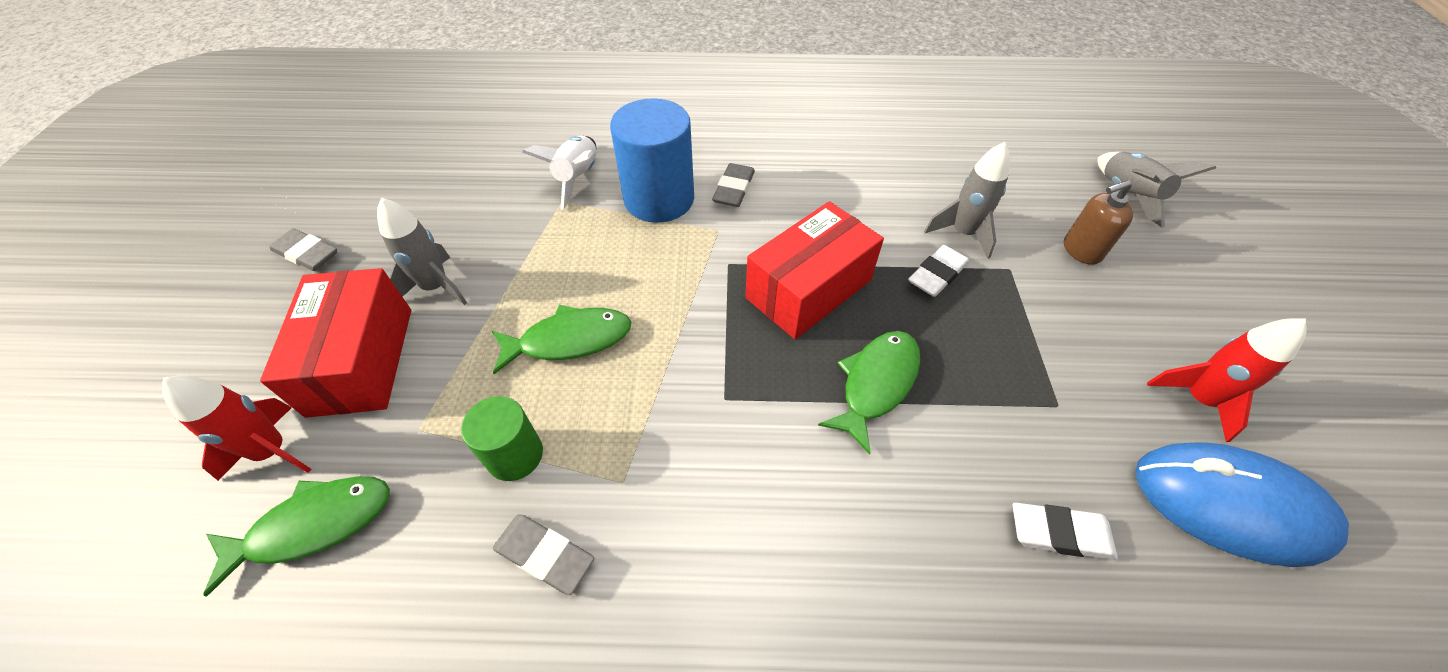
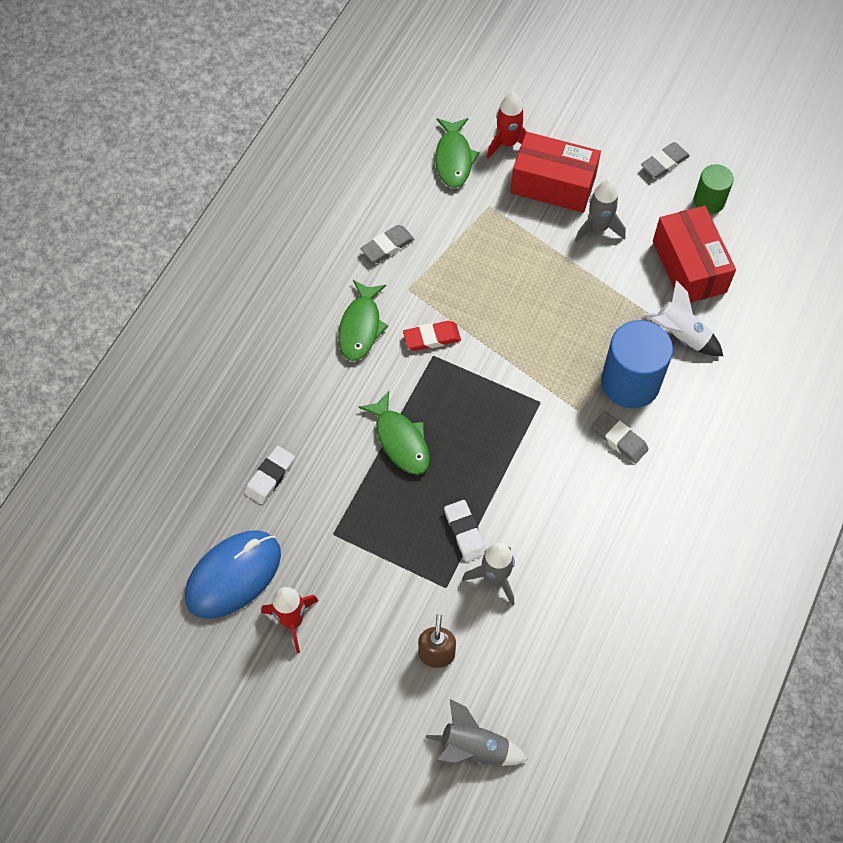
camera: 115 degrees right, 10 degrees up
(515, 455) = (450, 245): green cylinder -> green cylinder (709, 201)
(569, 340) = (517, 289): green fish -> green fish (361, 327)
(697, 411) = (432, 338): none -> red eraser
(808, 289) = (492, 441): red box -> red box (689, 267)

